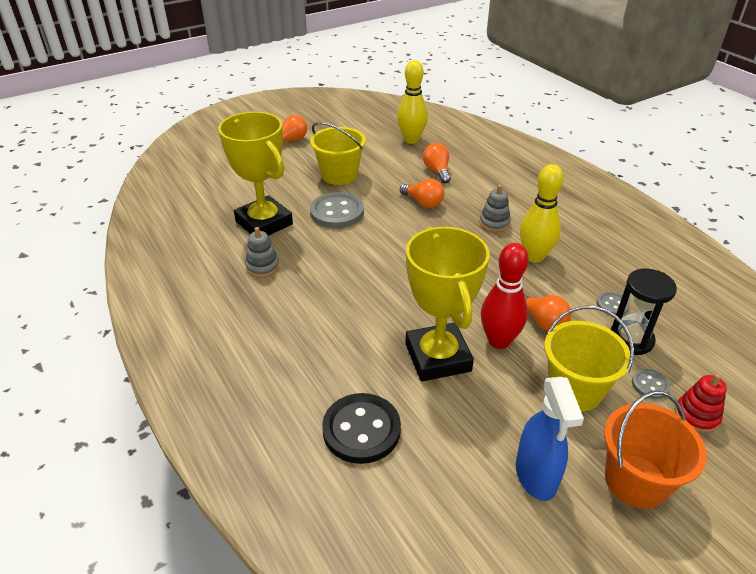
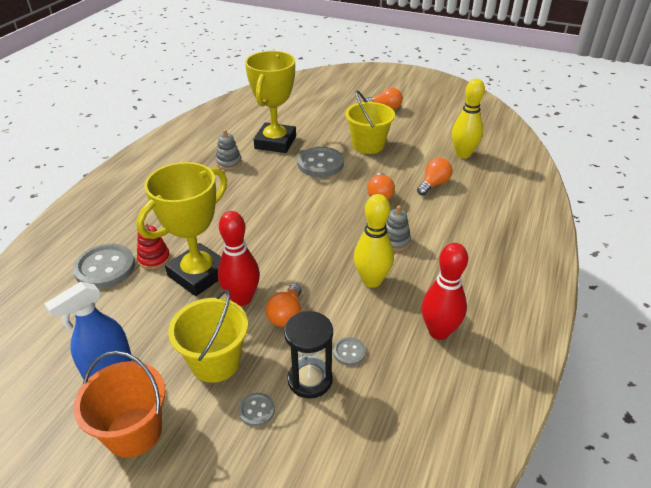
camera: 55 degrees right, 0 degrees up
(361, 430) = (105, 268): black button -> grey button
(618, 251) = (439, 332): none -> red bowling pin
(696, 416) = (238, 456): red stacking toy -> red stacking toy (154, 259)

